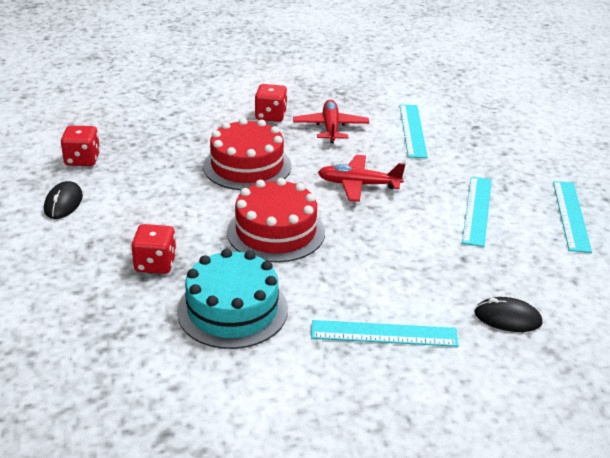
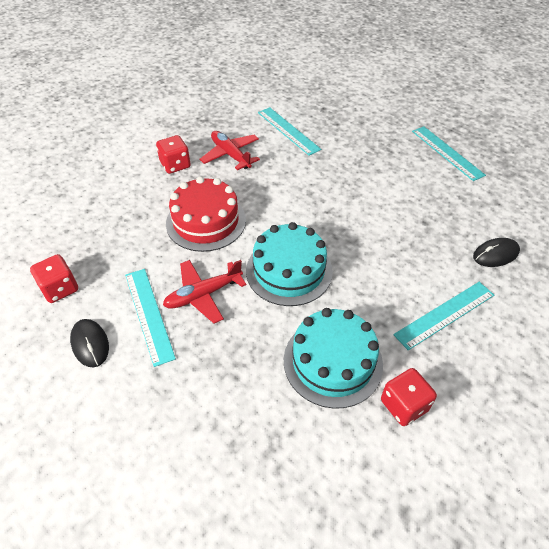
camera: 35 degrees left, 15 degrees up
(155, 264) = (232, 357): red dice -> red dice (404, 405)
(276, 232) = (289, 270): red cake -> turquoise cake
(358, 185) = (301, 196): red plane -> red plane (203, 295)
(477, 210) = (393, 177): turquoise ruler -> turquoise ruler (149, 314)

